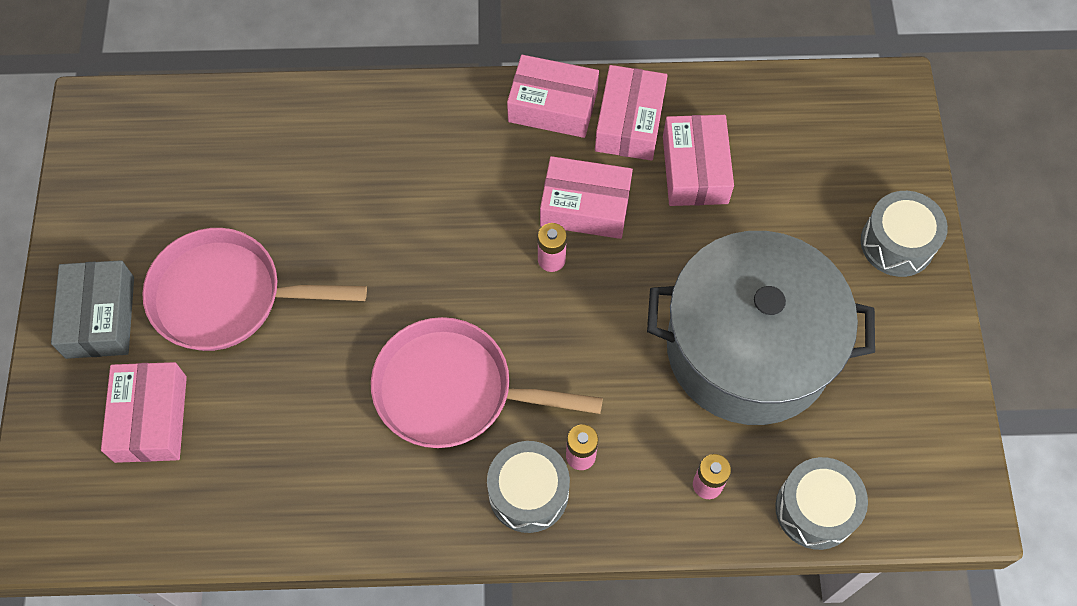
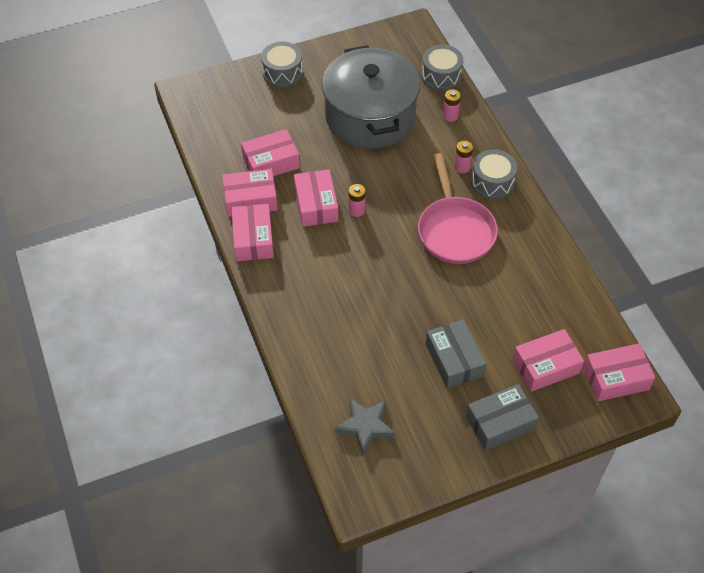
camera: 110 degrees left, 10 degrees down
(78, 513) = (615, 378): none -> pink box
(186, 150) = (365, 426): none -> grey star
(226, 296) = (454, 360): pink pan -> grey box

